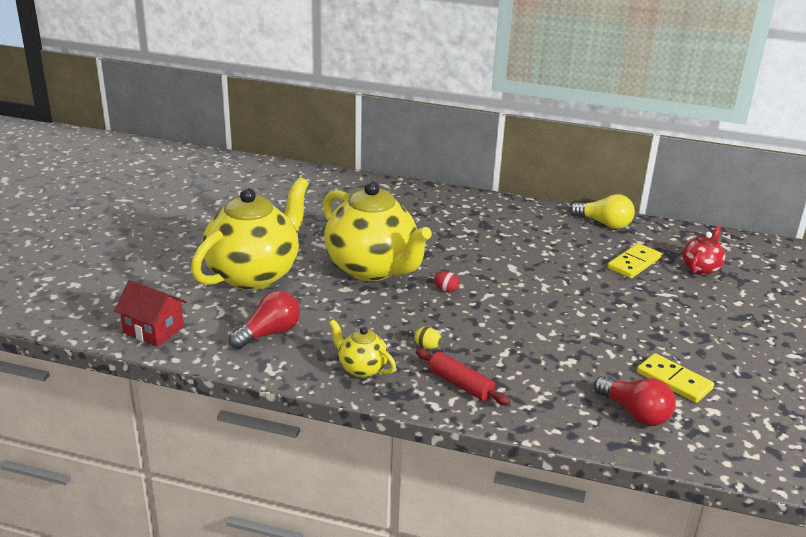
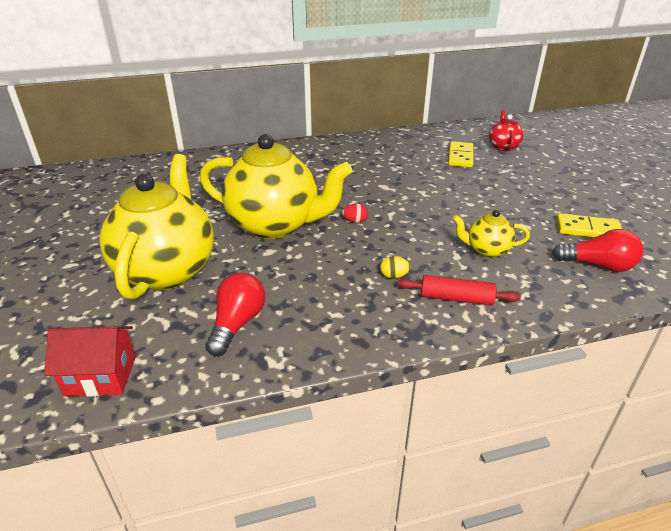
camera: 30 degrees left, 5 degrees up
(362, 368) = (360, 321): yellow teapot -> yellow teapot (486, 250)
(604, 223) = (409, 136): yellow light bulb -> none

